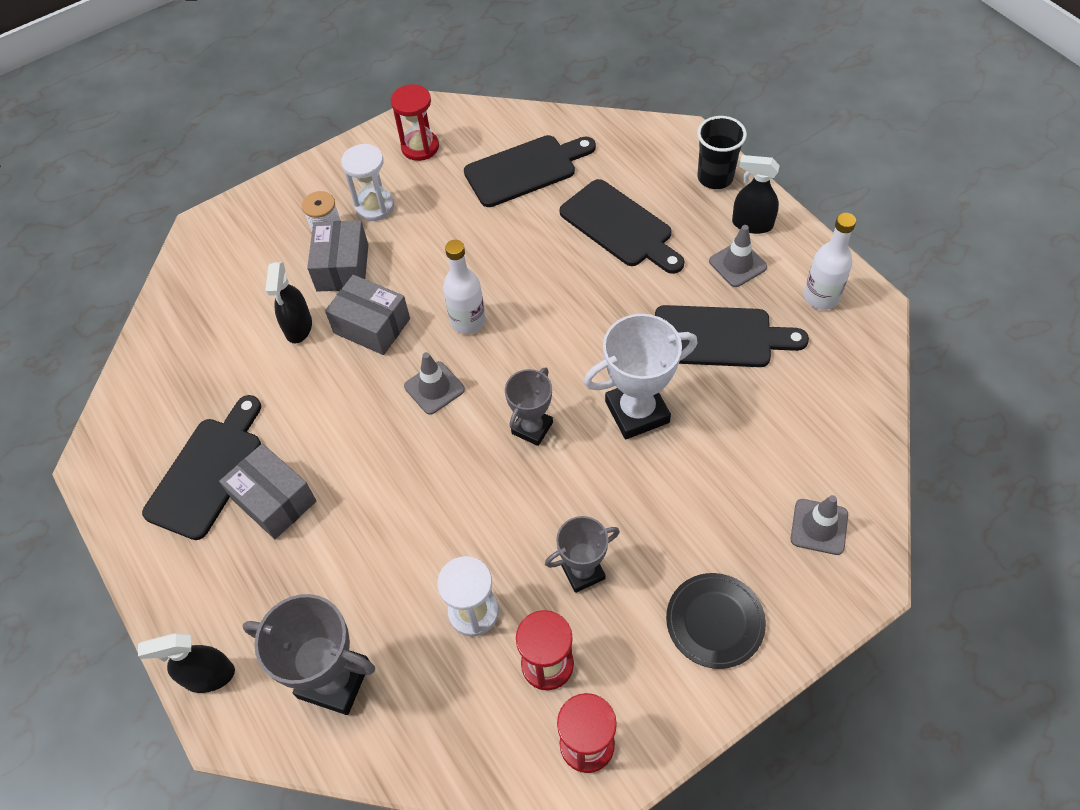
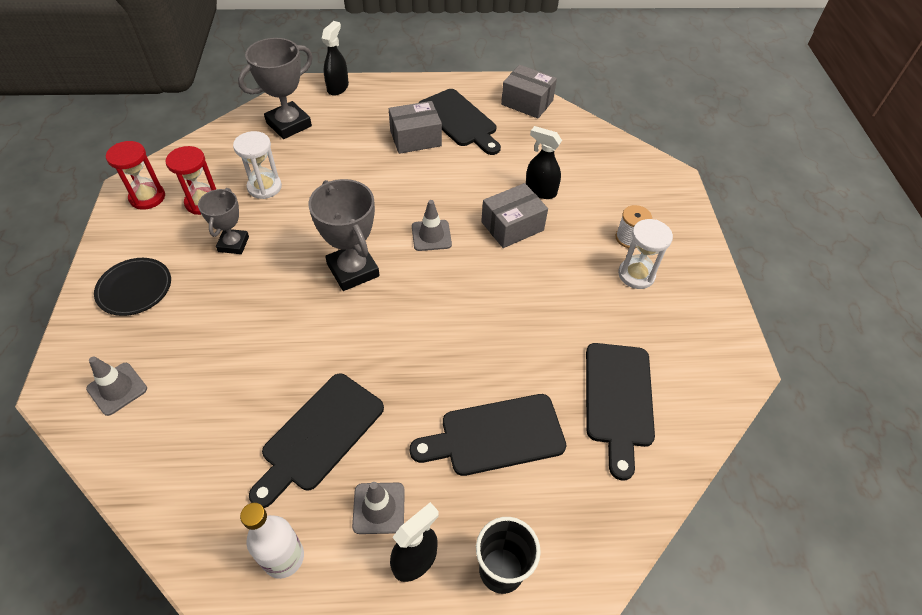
camera: 115 degrees right, 5 degrees down
(342, 267) = (581, 232): grey box -> grey box (527, 102)
(420, 147) = (695, 334): red hourglass -> none
(468, 321) = (474, 279): white bottle -> none
(532, 428) = (353, 270): grey trophy -> grey trophy, size x1.60
(637, 412) = (308, 336): white trophy -> none

